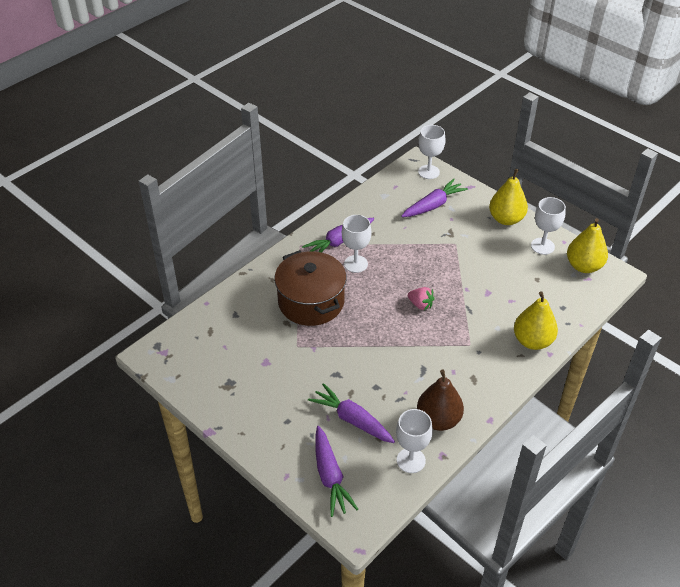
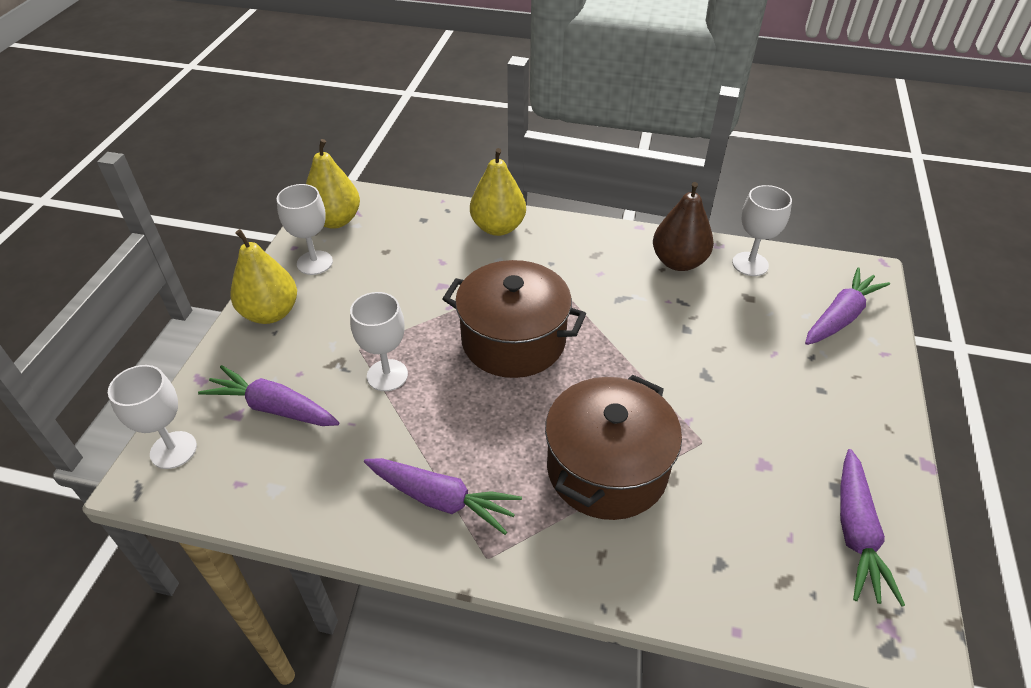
camera: 120 degrees left, 0 degrees up
(352, 419) = (753, 330): purple carrot -> purple carrot (856, 533)
(355, 264) = (482, 450): white goblet -> white goblet (387, 375)
(420, 305) = (513, 340): pink strawberry -> brown pot

